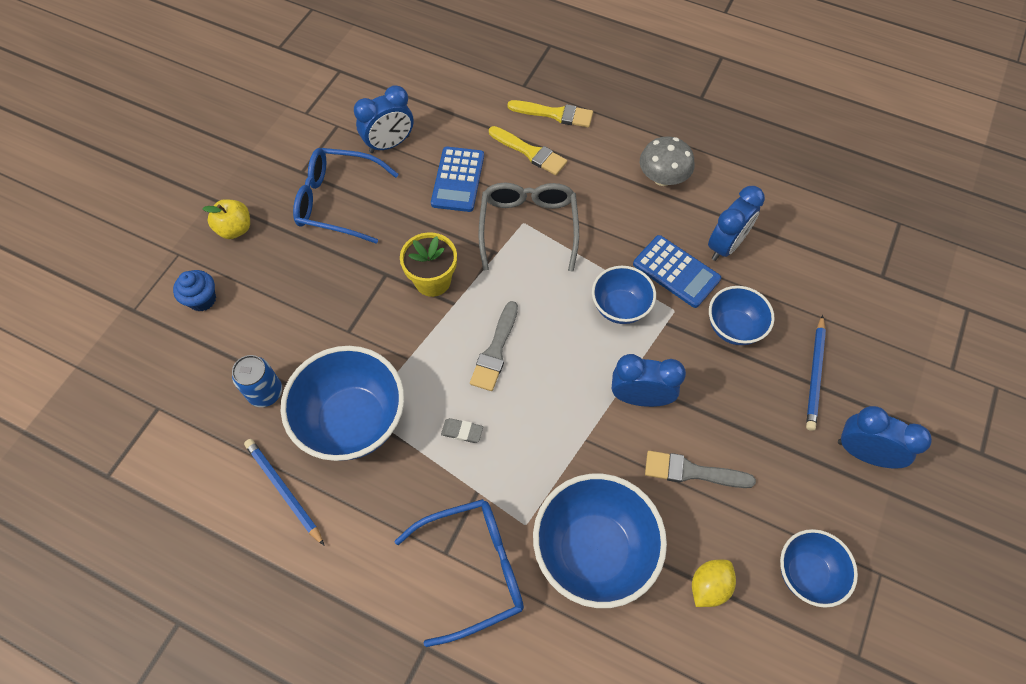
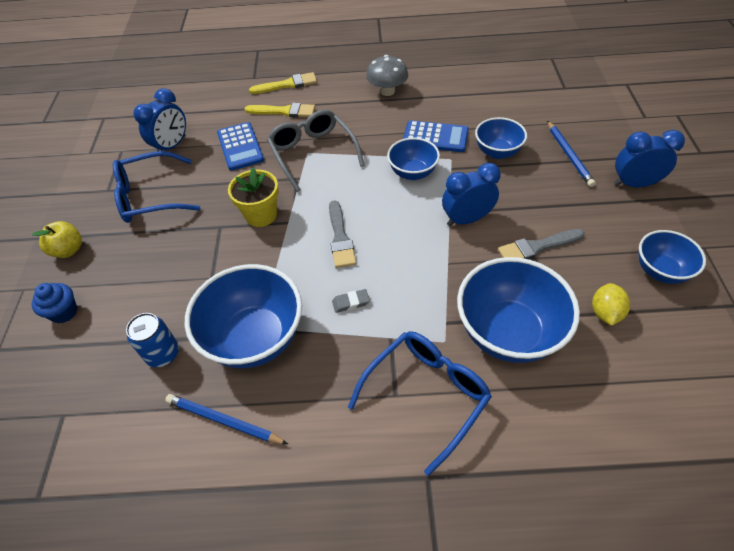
camera: 25 degrees left, 10 degrees down
(725, 245) = (456, 110): blue clock -> none

